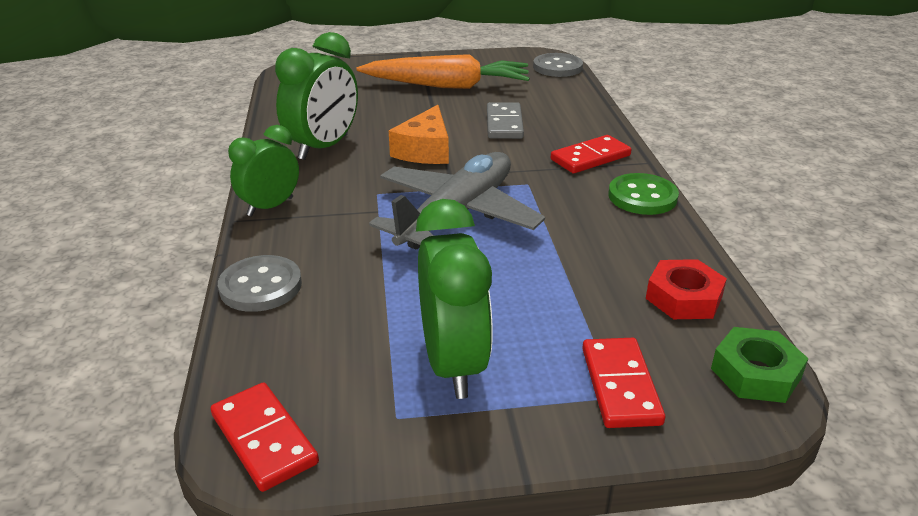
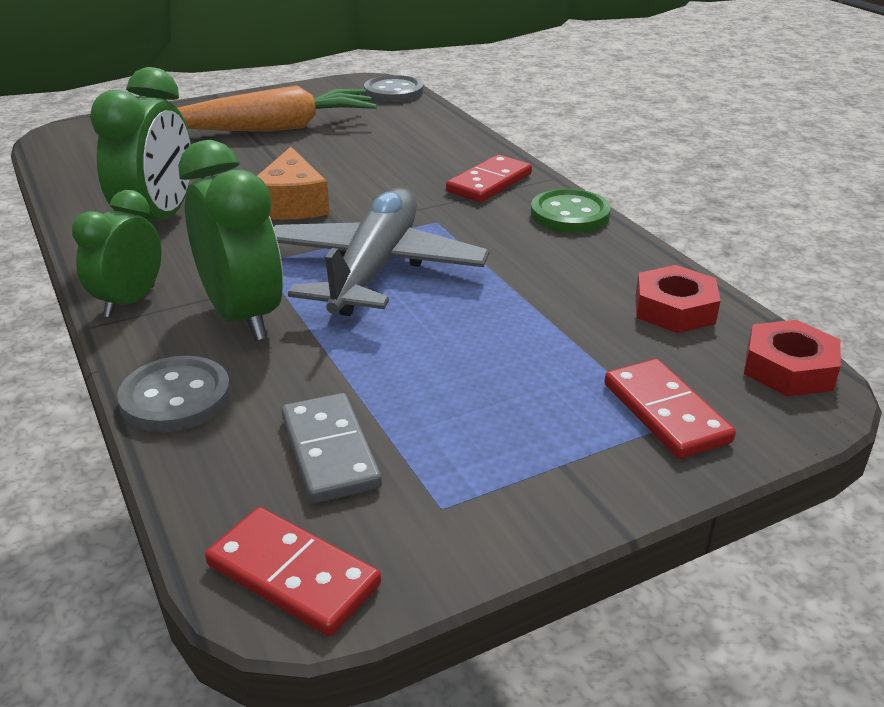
camera: 20 degrees left, 0 degrees up
(453, 364) = (472, 433): green clock -> green clock (243, 316)
(504, 124) = (369, 161): grey domino -> grey domino (330, 451)
(755, 373) = (788, 368): green nut -> red nut

